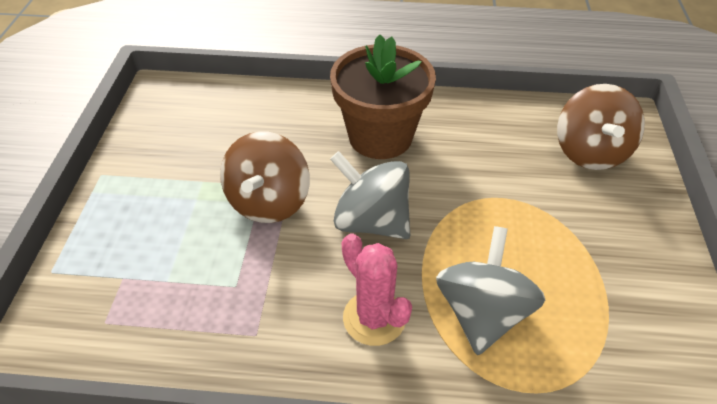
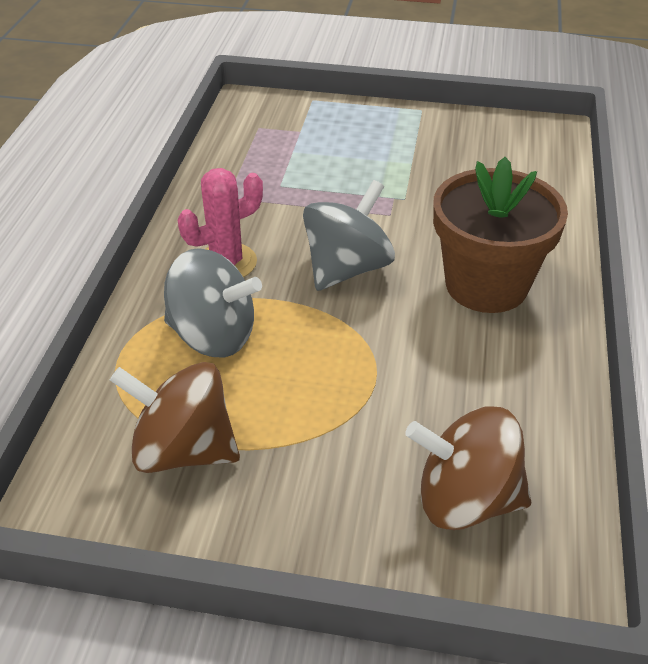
camera: 95 degrees right, 5 degrees down
(269, 202) = (380, 202): brown spinning top -> brown spinning top (183, 450)

